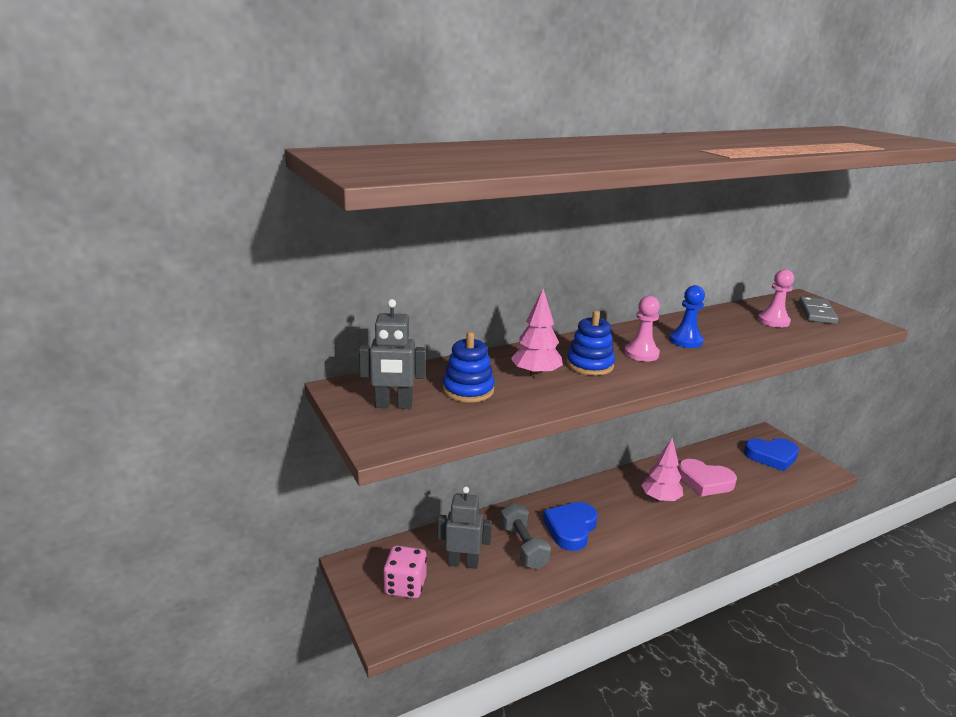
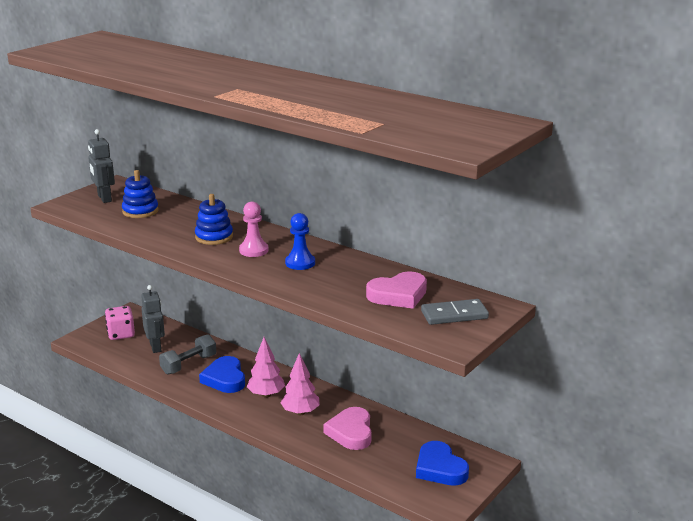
camera: 65 degrees right, 0 degrees up
(535, 375) = (181, 224): pink tree -> pink tree (266, 395)
(570, 528) = (225, 379): blue heart -> blue heart turned 105 degrees counterclockwise
(773, 321) = (398, 295): pink pawn -> pink heart

